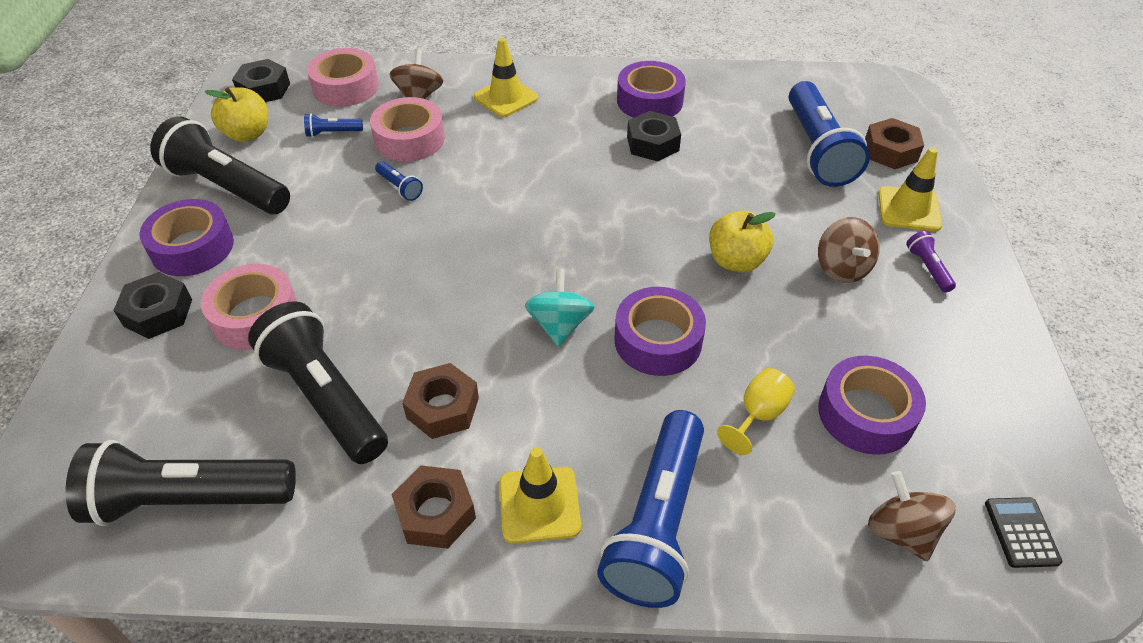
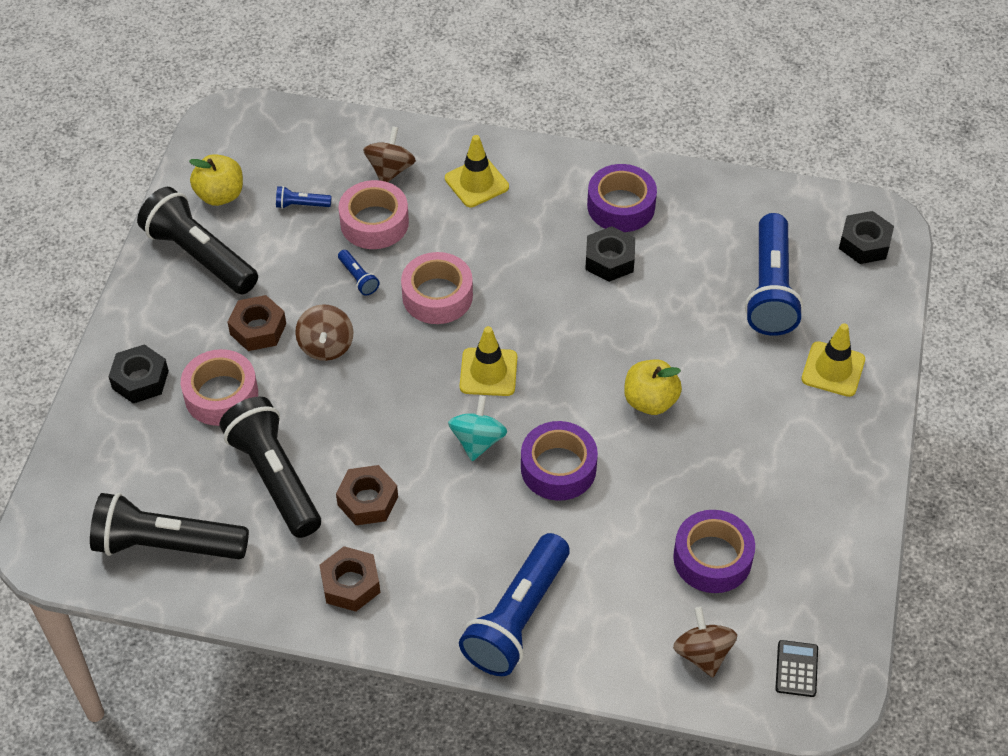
camera: 10 degrees right, 5 degrees up
(192, 247) = (168, 318): purple tape -> none
(264, 89) = (238, 140): black nut -> black nut (864, 243)
(346, 87) = (318, 148): pink tape -> pink tape (437, 296)
(539, 505) = (430, 590): yellow traffic cone -> yellow traffic cone (488, 372)
(758, 415) = (623, 546): yellow goblet -> none
(842, 268) = (744, 422): brown spinning top -> brown spinning top (326, 346)
(890, 151) = (843, 301): brown nut -> brown nut (258, 329)
(928, 268) = (823, 433): purple flashlight -> none

